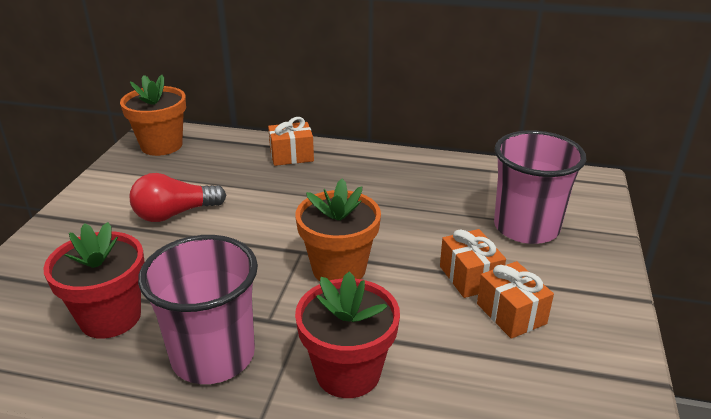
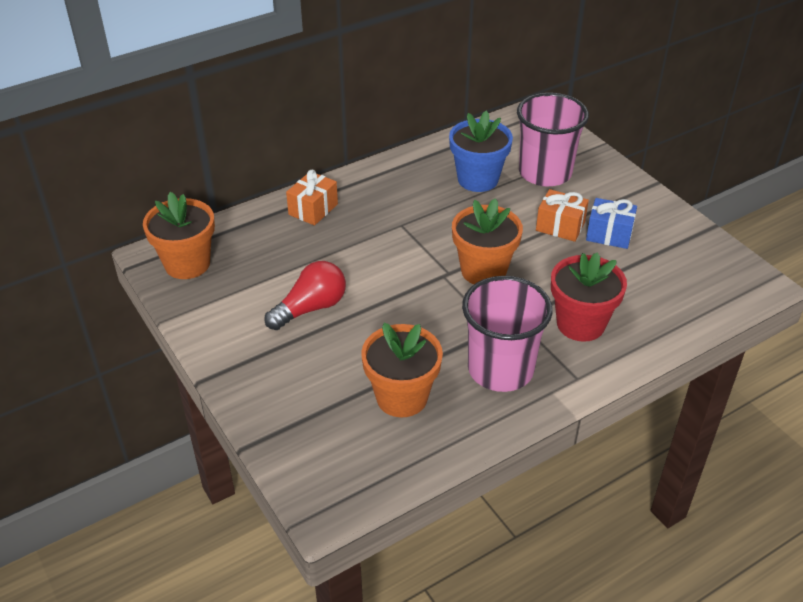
camera: 45 degrees left, 10 degrees up
(110, 317) = (402, 397): red flower pot -> orange flower pot
(175, 214) = (310, 308): red light bulb -> red light bulb turned 150 degrees counterclockwise
(452, 200) = (478, 179): none -> blue flower pot
(511, 314) = (609, 234): orange gift -> blue gift

